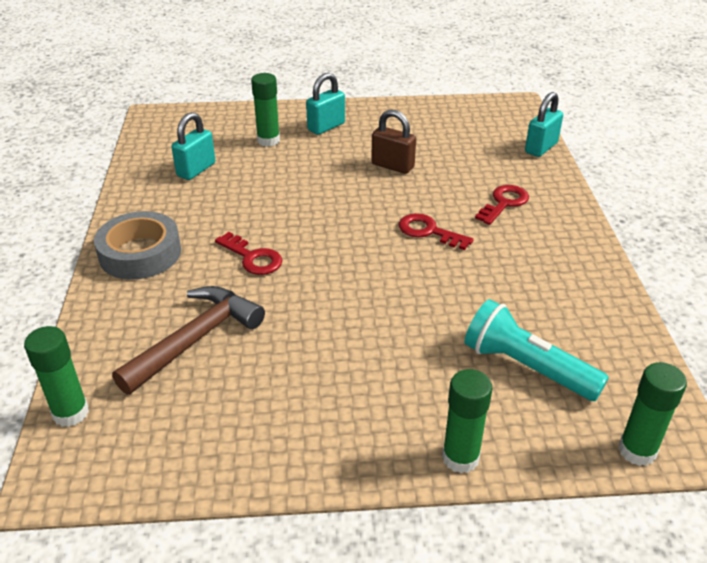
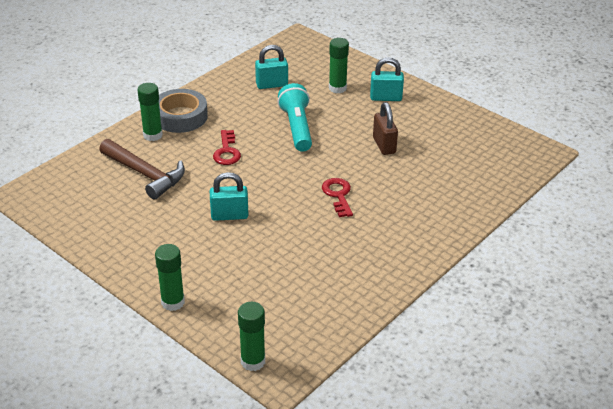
camera: 45 degrees right, 0 degrees up
(71, 413) = (59, 172): green glue stick -> green glue stick (153, 135)
(196, 339) = (145, 174): brown hammer -> brown hammer turned 45 degrees clockwise
(504, 203) = (411, 207): red key -> none
(527, 367) = (268, 292): turquoise flashlight -> turquoise flashlight (297, 128)
(541, 148) = (503, 190): turquoise padlock -> turquoise padlock (229, 215)

